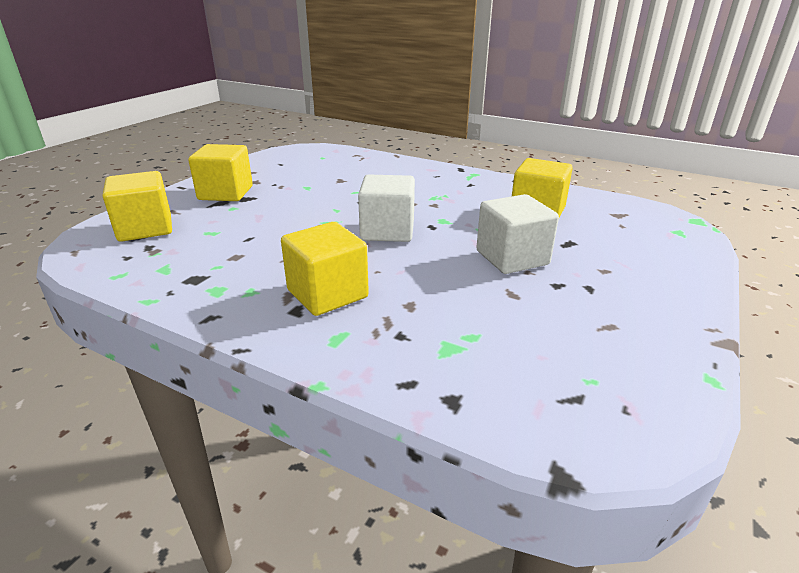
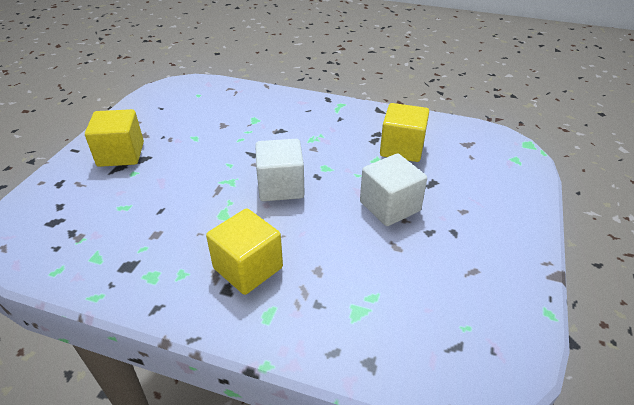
camera: 10 degrees left, 10 degrees up
(145, 228) = (60, 210): yellow cube -> none

